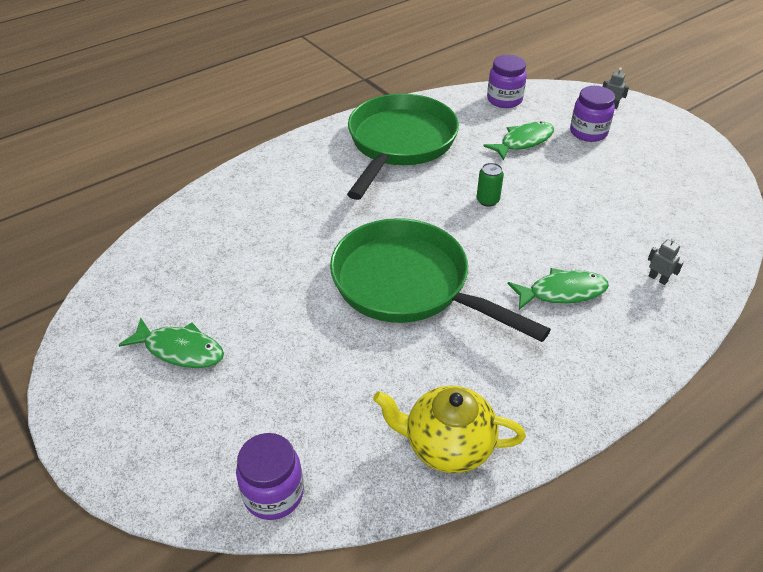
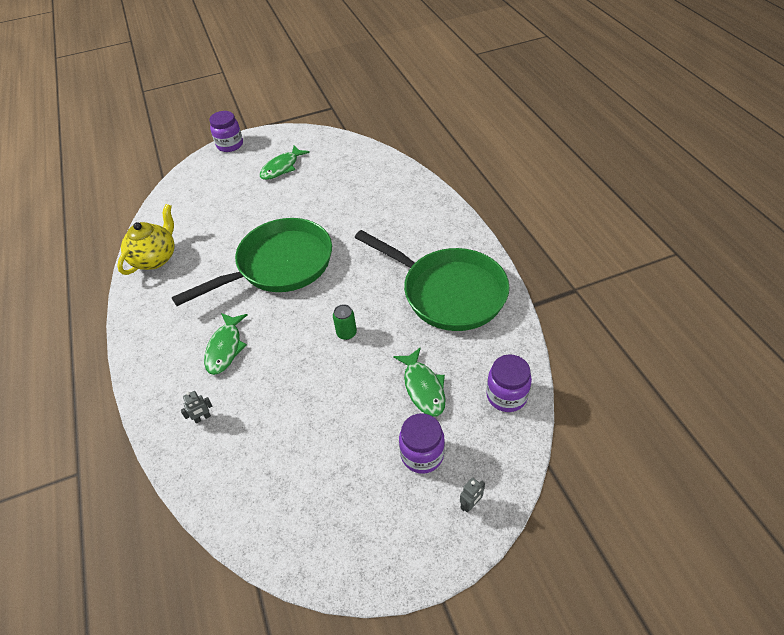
camera: 110 degrees right, 5 degrees up
(273, 494) = (175, 194): purple jar -> purple jar (230, 145)

